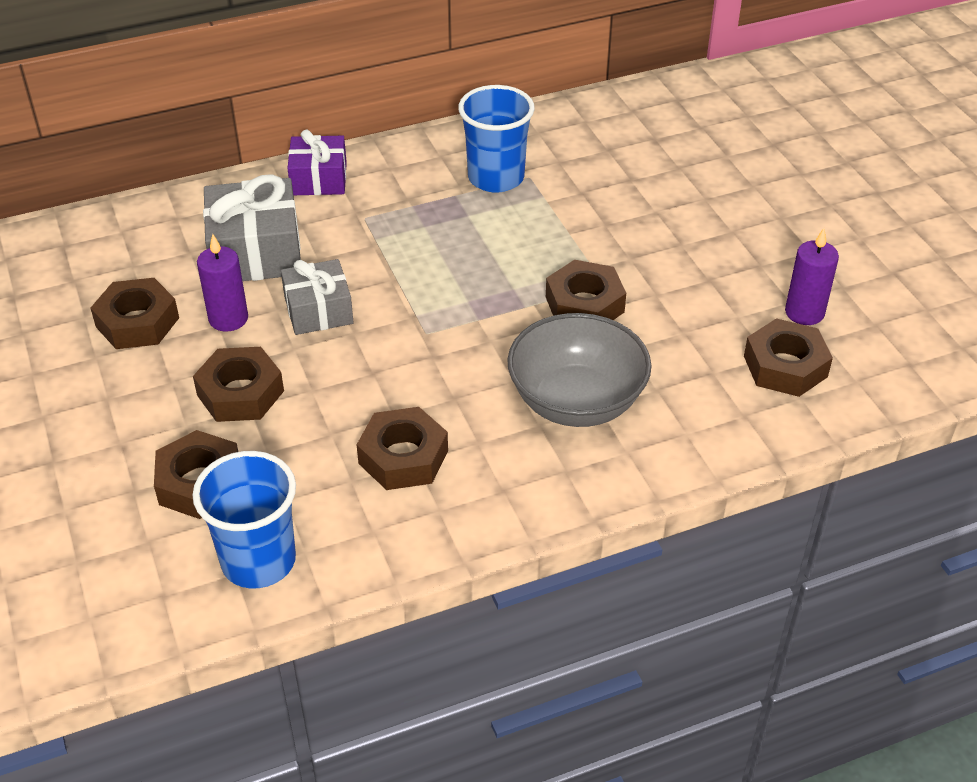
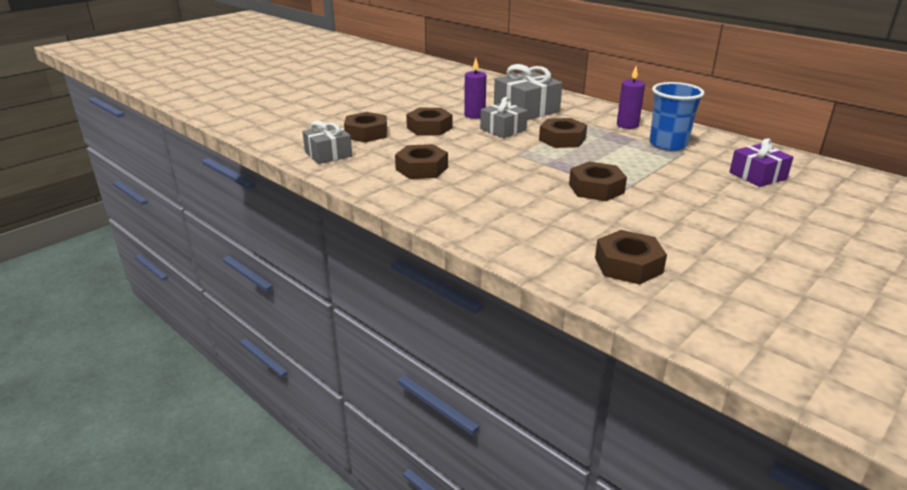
camera: 65 degrees right, 15 degrees down
(137, 322) = (452, 101): brown nut -> brown nut (562, 139)
(258, 561) = (328, 154): blue cup -> grey gift
(319, 179) = (598, 109): purple gift -> purple gift (757, 176)
(576, 402) = (510, 202): grey bowl -> none
(804, 312) = (696, 263): purple candle -> purple candle (627, 125)

